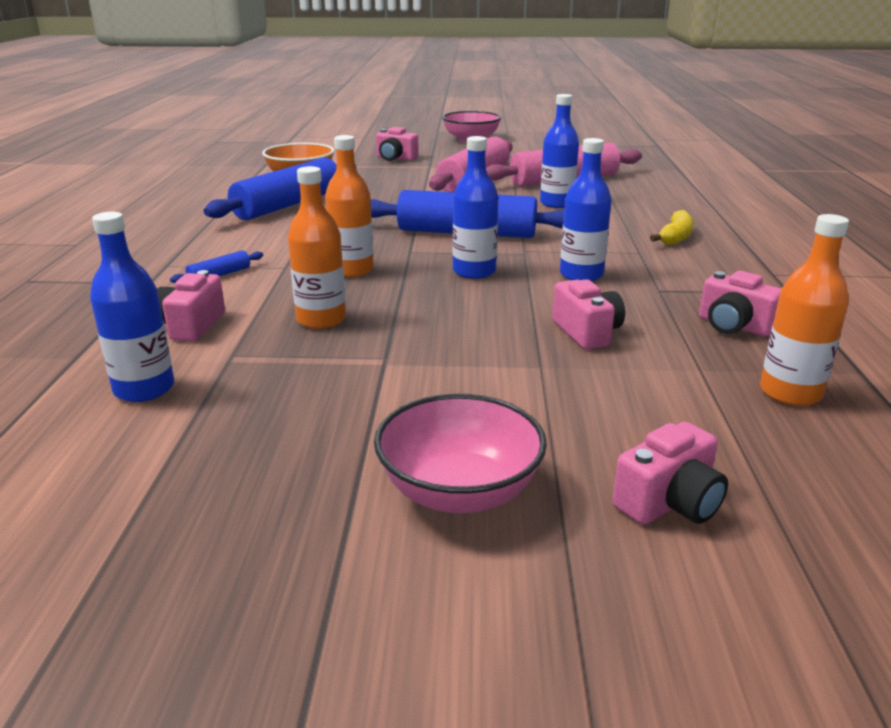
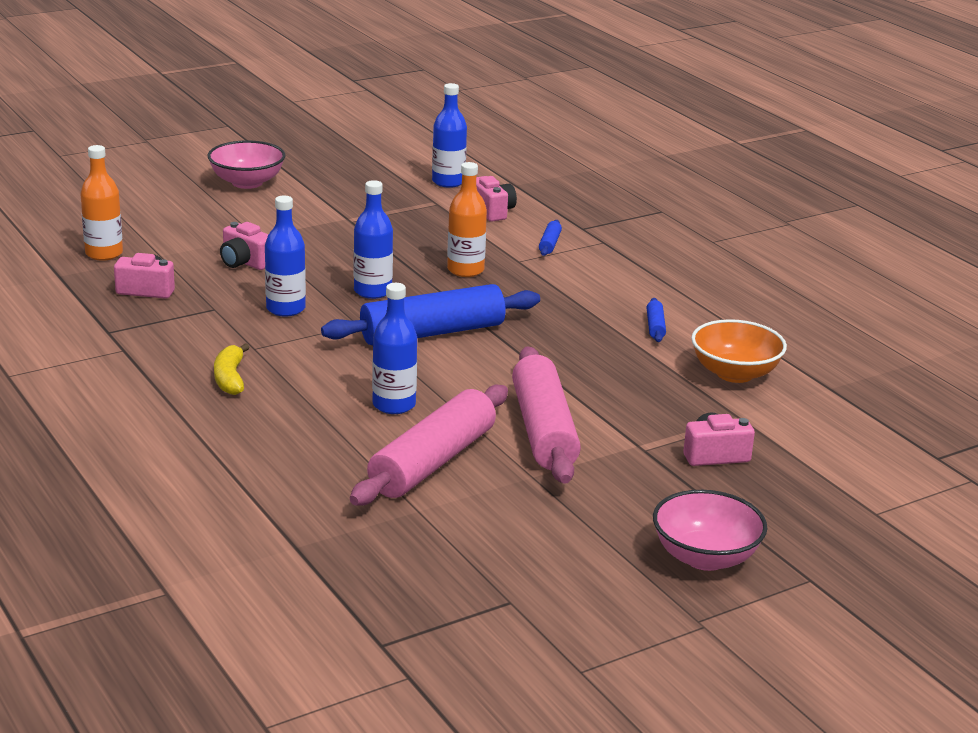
camera: 145 degrees right, 0 degrees up
(288, 205) = (655, 326): blue rolling pin -> blue rolling pin, size x0.40
(321, 320) = (423, 232): orange bottle -> none
(669, 502) = (155, 197): pink camera -> none

